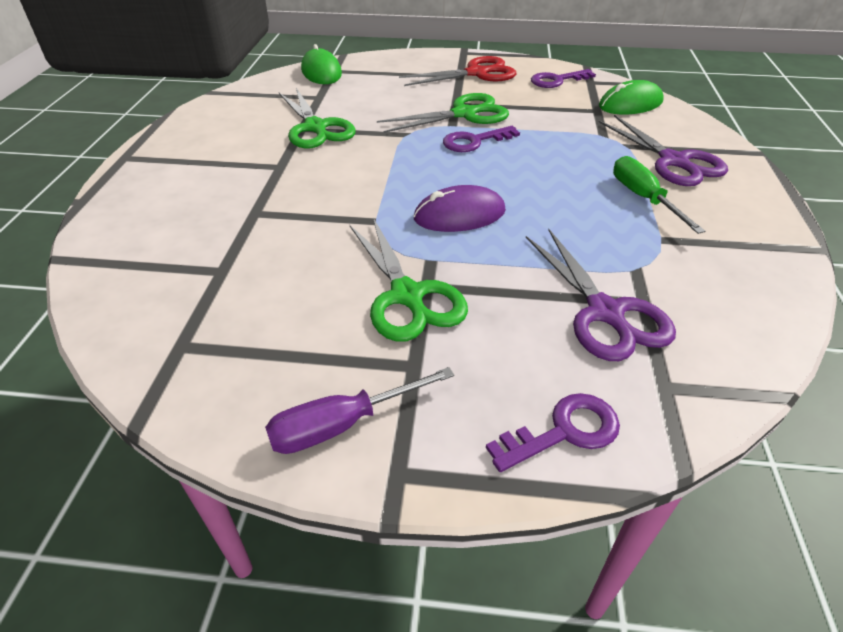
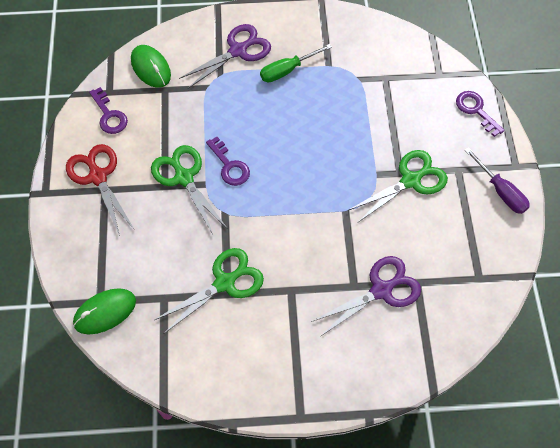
camera: 100 degrees left, 20 degrees up
(459, 215) = (328, 165): purple mouse -> none
(605, 313) = (398, 93): purple scissors -> purple scissors (381, 290)

